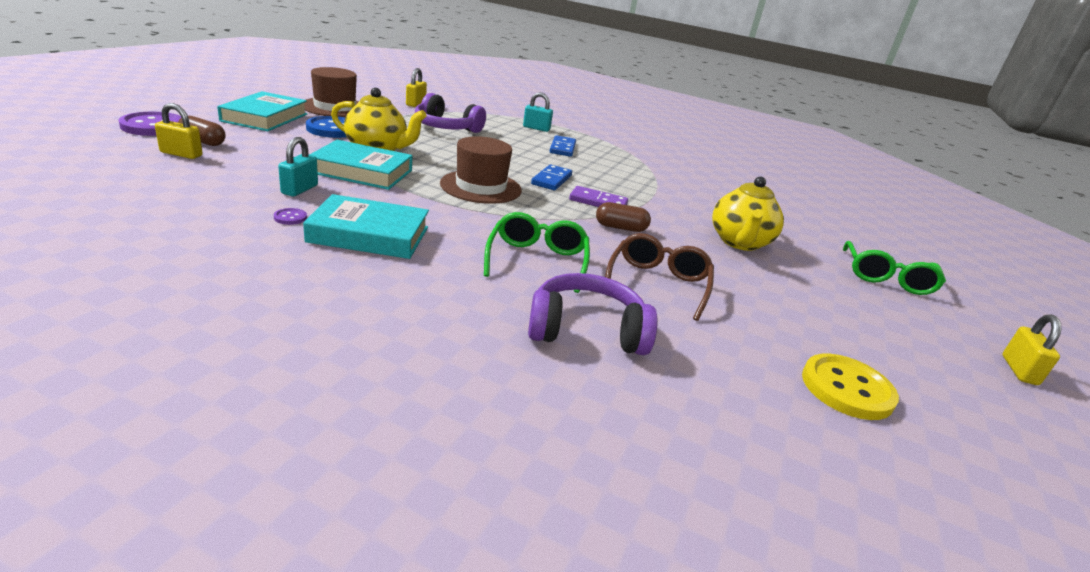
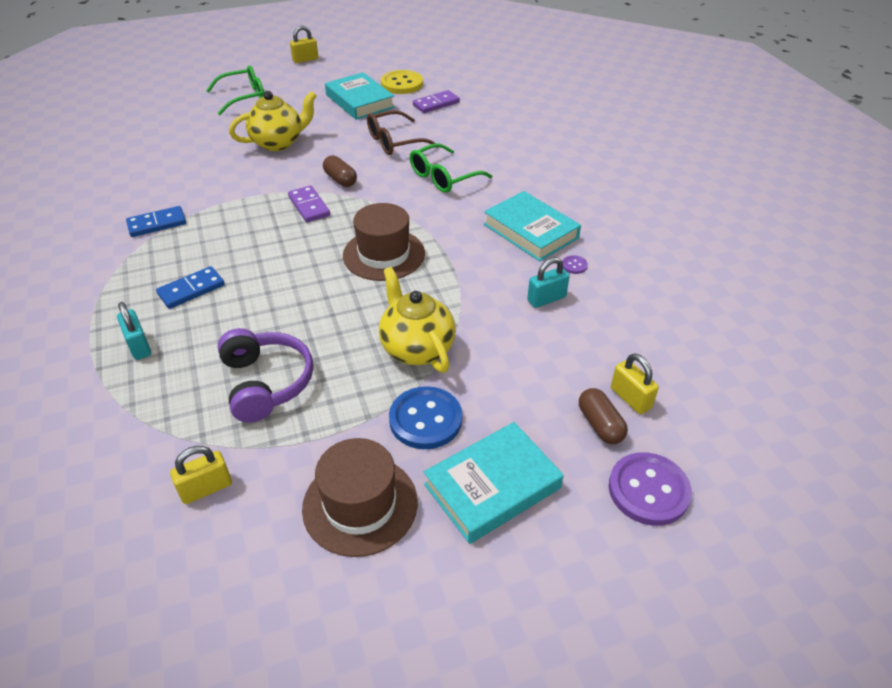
camera: 130 degrees left, 15 degrees up
(362, 171) = (470, 311): turquoise book -> turquoise book (360, 101)
(552, 180) = (301, 243): blue domino -> blue domino (157, 224)
(586, 330) = (477, 137): purple headphones -> none
(735, 369) = (436, 104): none -> purple domino

